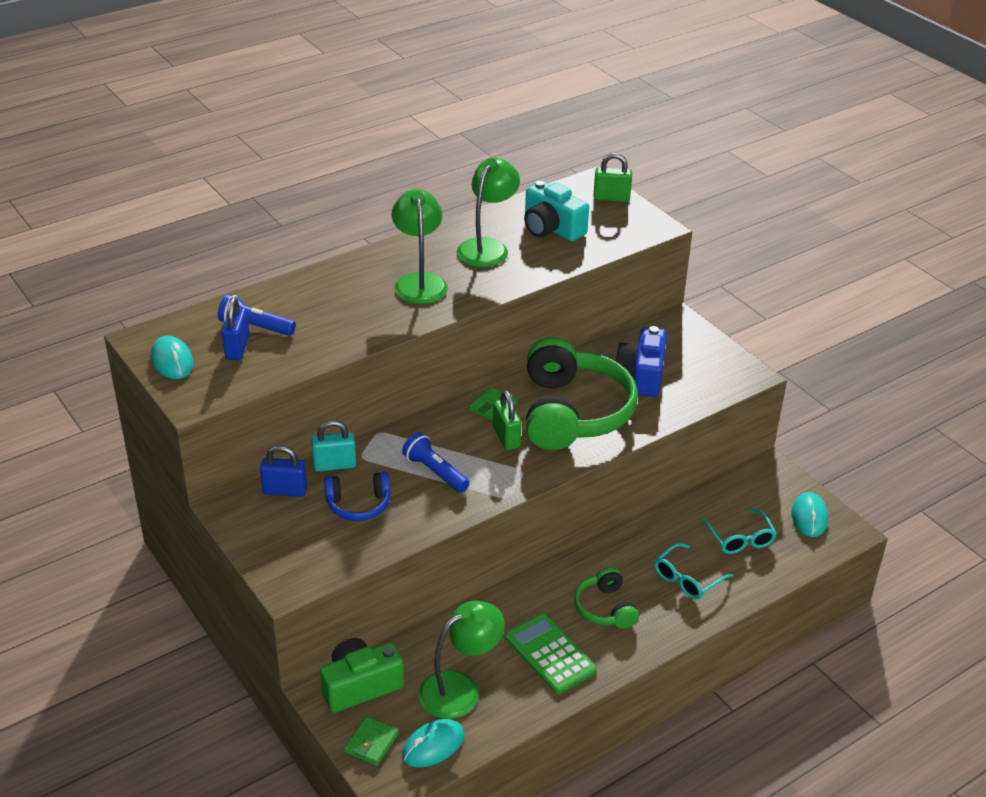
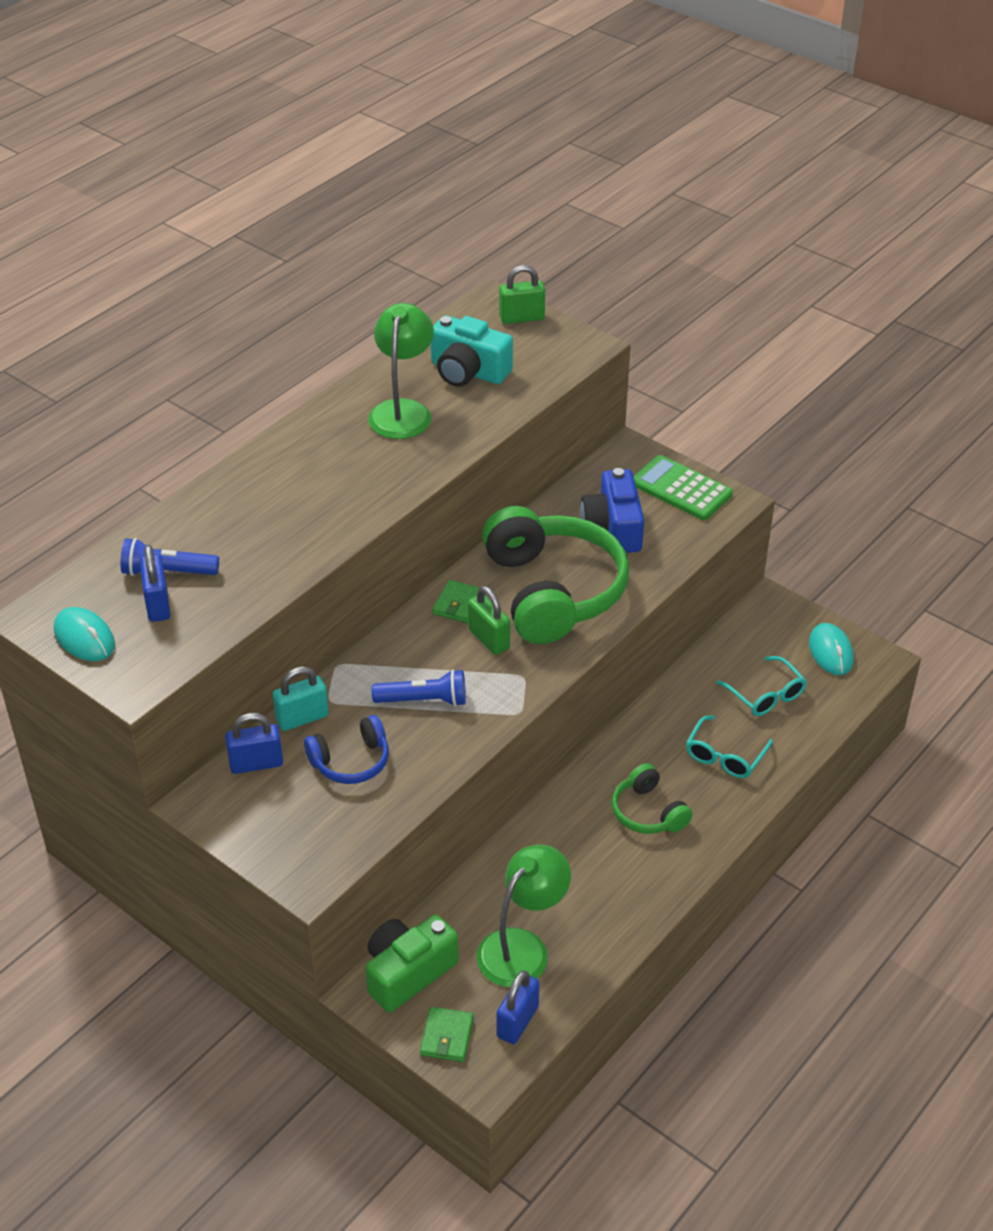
camera: 15 degrees left, 5 degrees up
(419, 282) = (341, 472): green lamp -> none
(433, 745) = (517, 1021): turquoise mouse -> blue padlock
(435, 472) = (423, 700): blue flashlight -> blue flashlight turned 150 degrees clockwise
(550, 654) = (607, 881): green calculator -> green calculator (681, 489)

